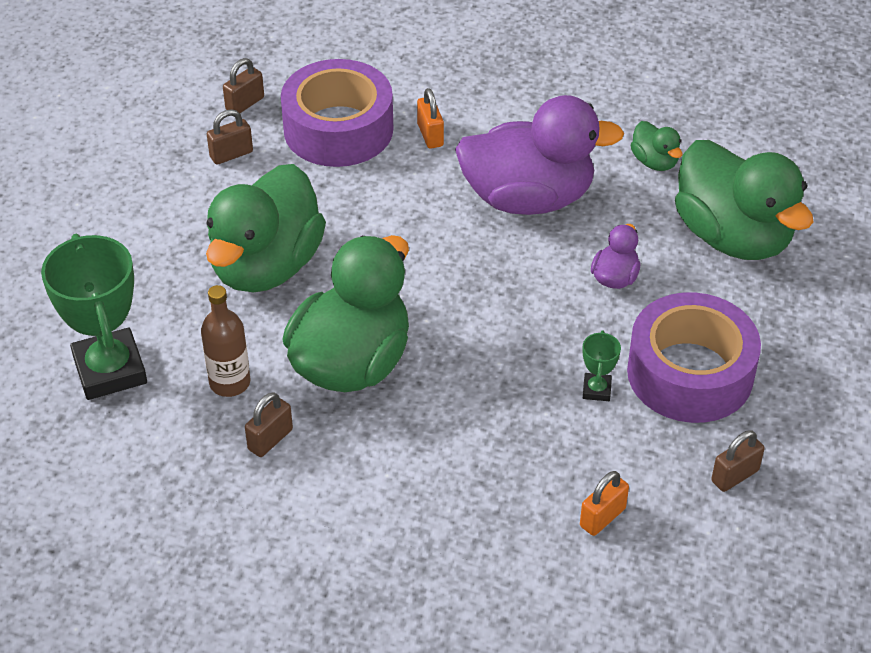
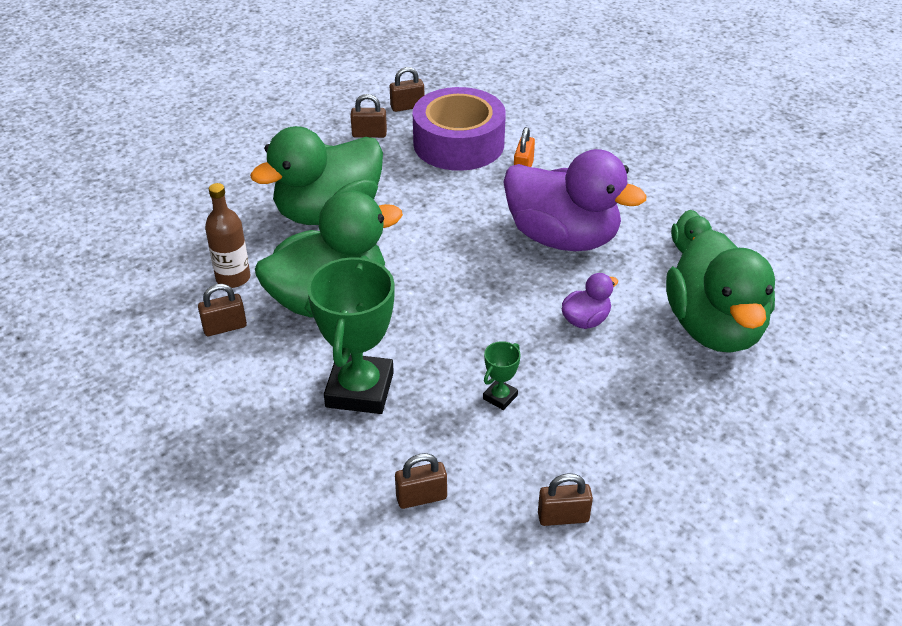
camera: 30 degrees right, 5 degrees down
(110, 370) = (164, 238): green trophy -> green trophy (359, 390)
(602, 517) = (421, 497): orange padlock -> brown padlock
(690, 373) = (590, 417): purple tape -> none

